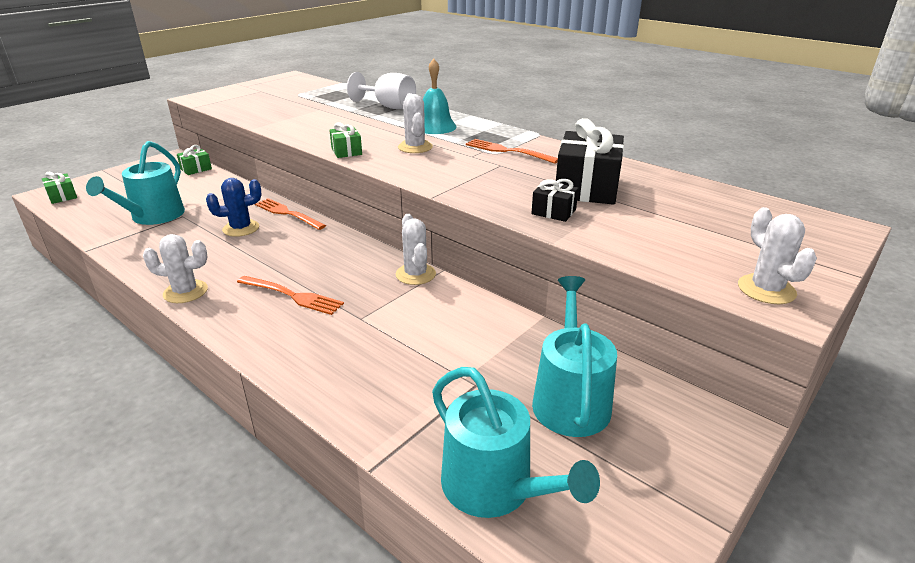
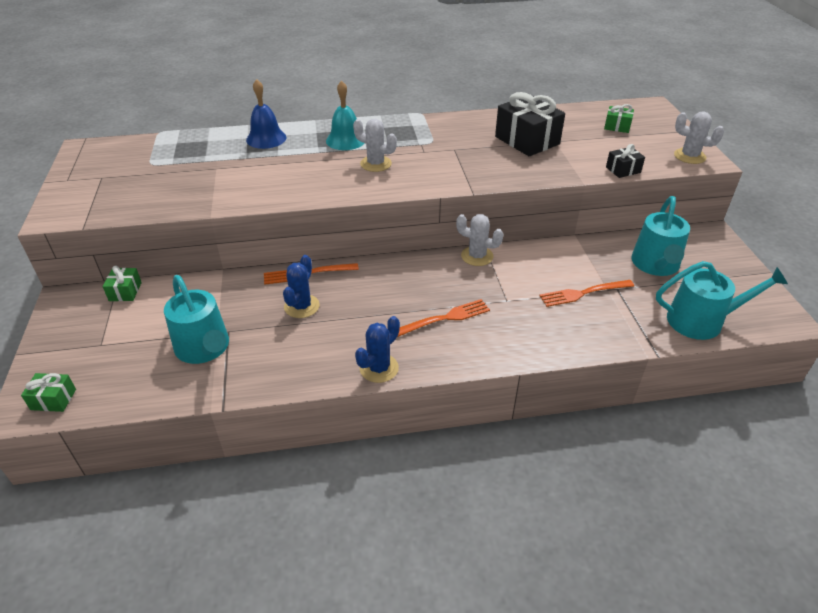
camera: 50 degrees left, 10 degrees up
(185, 292) = (379, 368): white cactus -> blue cactus
(346, 151) = (341, 192): green gift -> green gift (617, 126)
(388, 106) = (266, 138): white goblet -> blue bell
(507, 151) = (435, 136): orange fork -> orange fork (583, 293)
(553, 212) = (546, 165): black gift -> black gift (623, 170)
(570, 399) = (655, 265): turquoise watering can -> turquoise watering can turned 120 degrees counterclockwise

